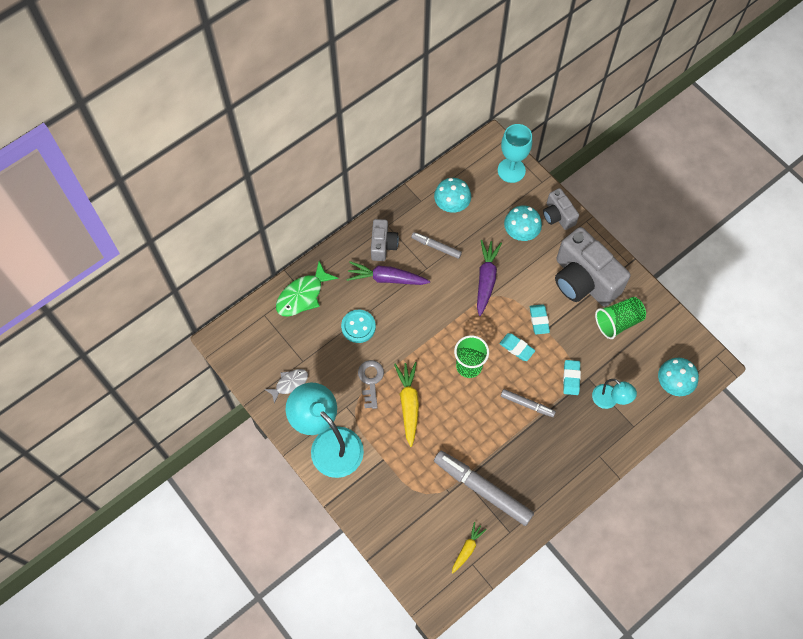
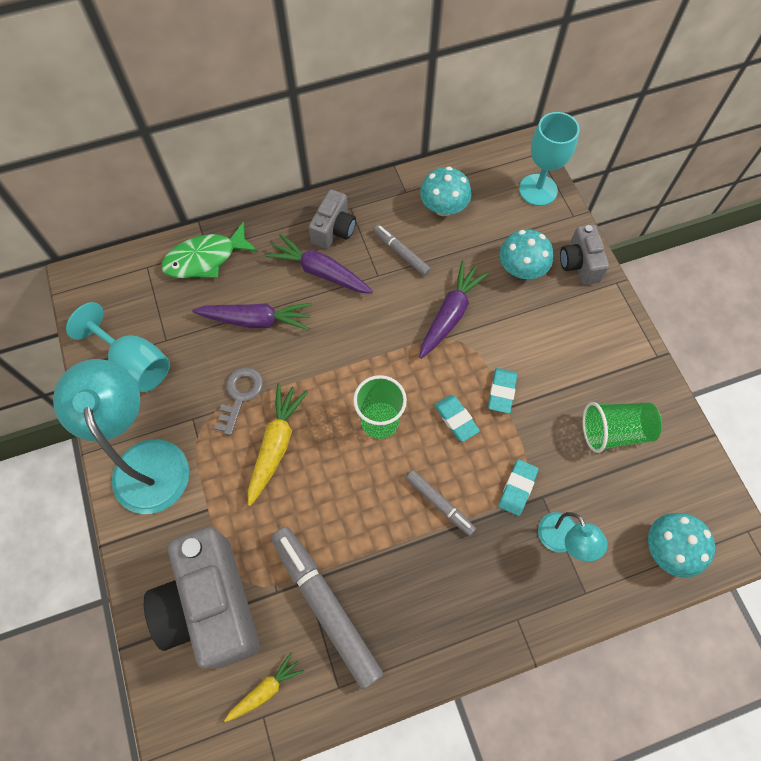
camera: 20 degrees right, 0 degrees up
(289, 383) = (135, 363): grey fish -> turquoise goblet
(358, 327) = (256, 320): turquoise button -> purple carrot
(583, 280) = (585, 359): grey camera -> grey camera (211, 605)

